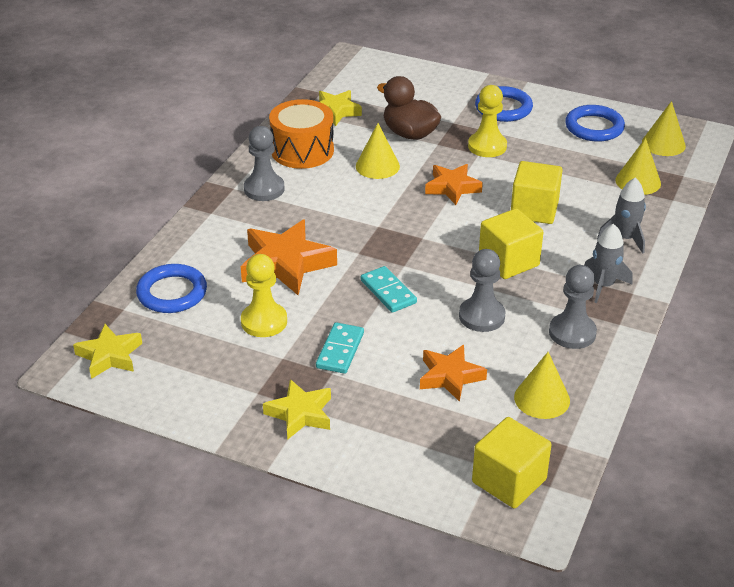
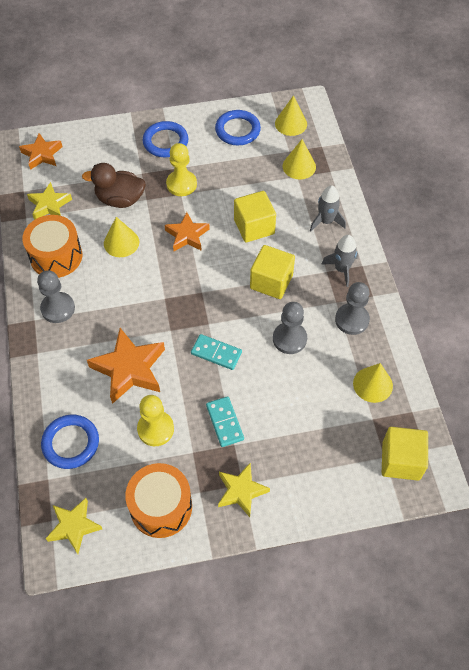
camera: 35 degrees left, 20 degrees up
(206, 384) = (161, 507): none -> orange drum
(450, 376) = (308, 401): orange star -> orange star (42, 154)

